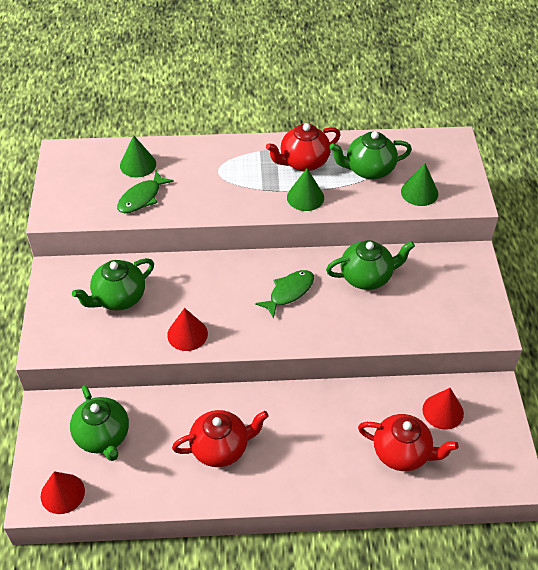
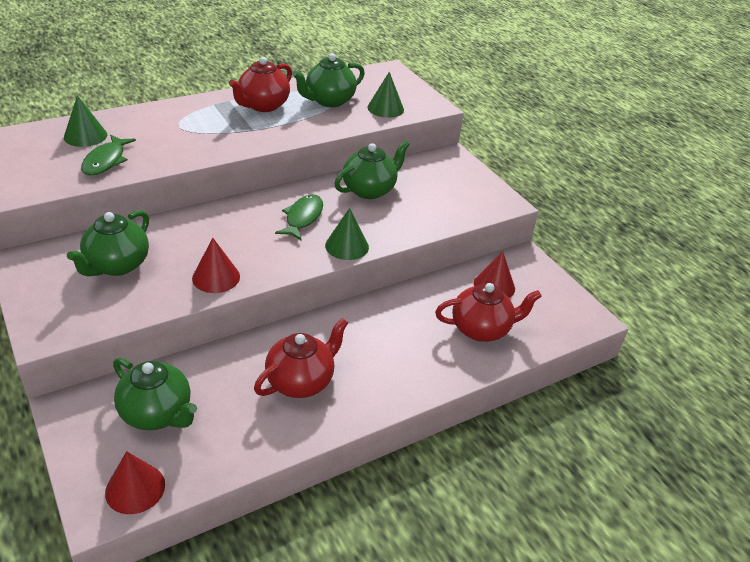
camera: 30 degrees left, 10 degrees down
(305, 197) = (282, 130): green cone -> green cone (347, 246)

